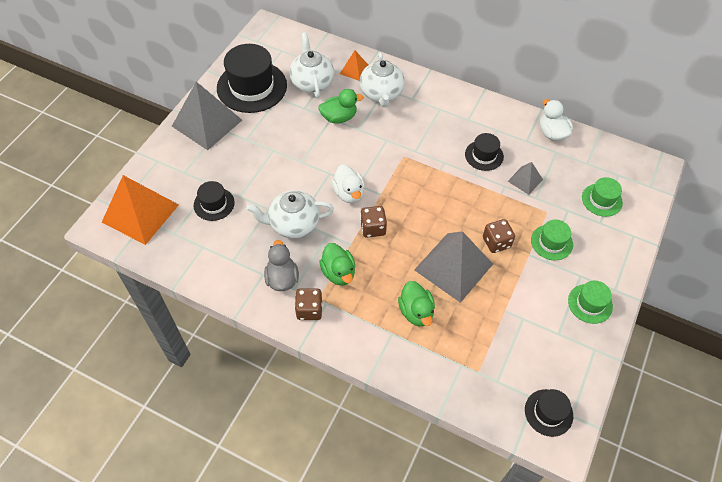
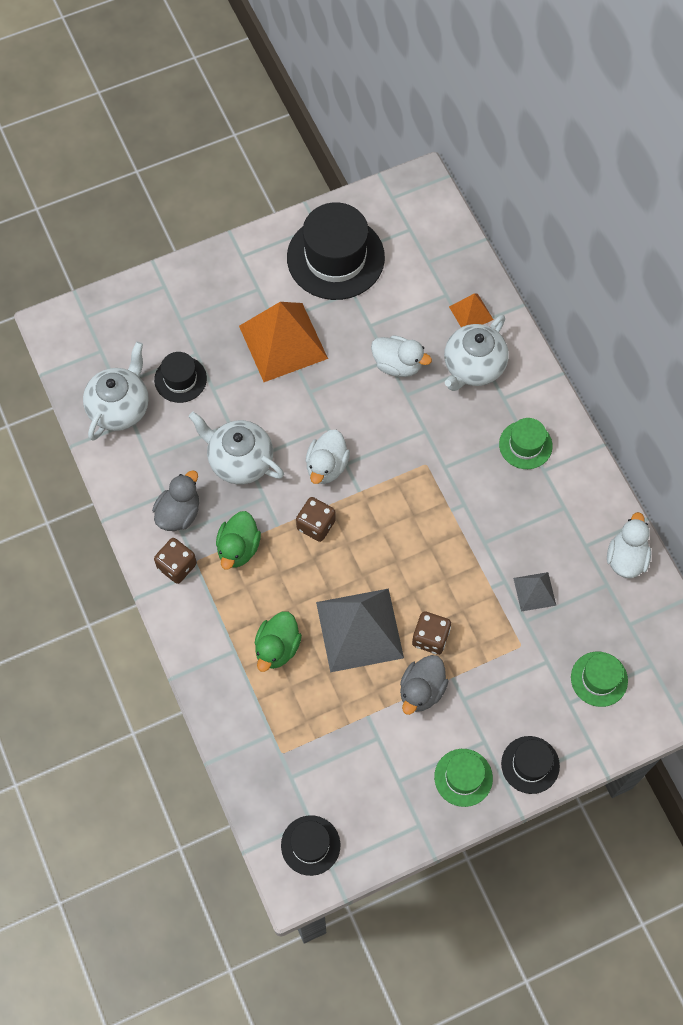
camera: 40 degrees right, 10 degrees up
(140, 213) = (102, 338): orange pyramid -> orange pyramid (283, 342)
(207, 123) = (250, 273): grey pyramid -> none
(312, 82) = (407, 297): white teapot -> white teapot (120, 407)
(339, 117) = (397, 365): green duck -> white duck
(484, 155) = (517, 528): black hat -> black hat (530, 765)
(520, 274) = (421, 690): none -> grey duck
(551, 242) = (491, 683): green hat -> green hat (525, 445)

